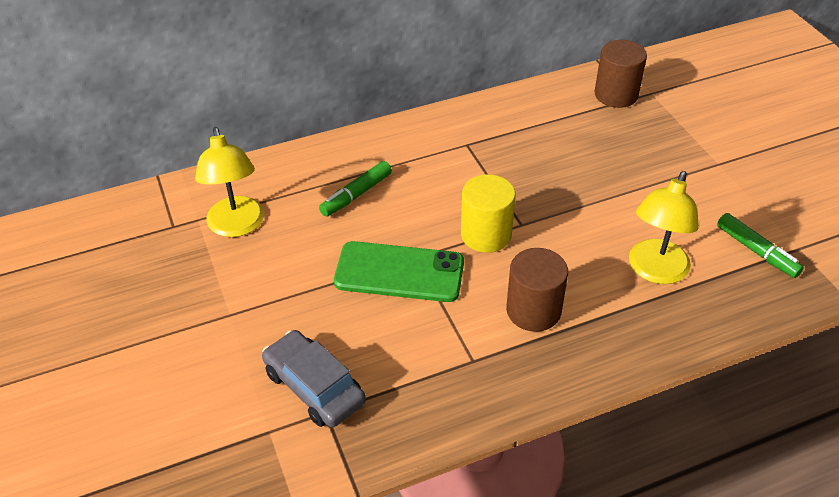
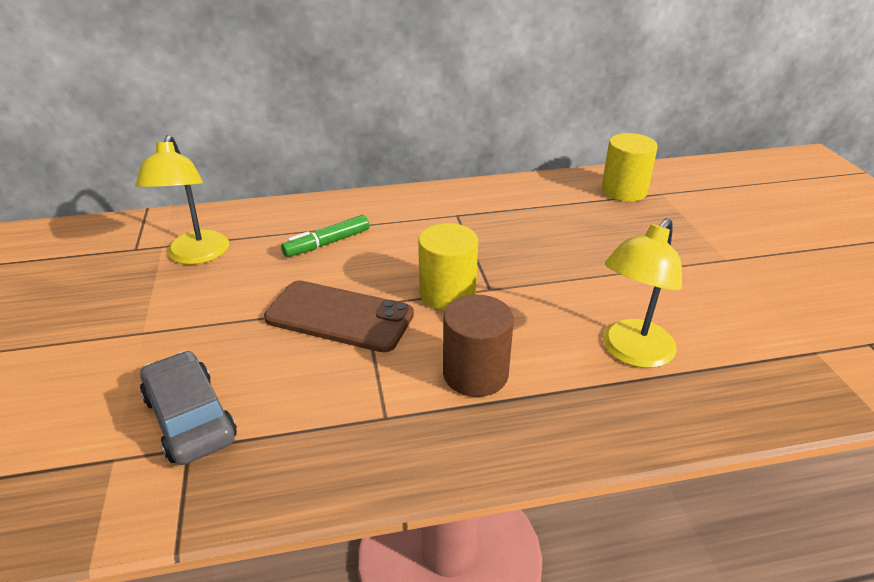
camera: 10 degrees right, 10 degrees down
(399, 272) = (339, 316): green phone -> brown phone
(616, 94) = (624, 191): brown cylinder -> yellow cylinder
(756, 251) = (761, 348): green marker -> none

